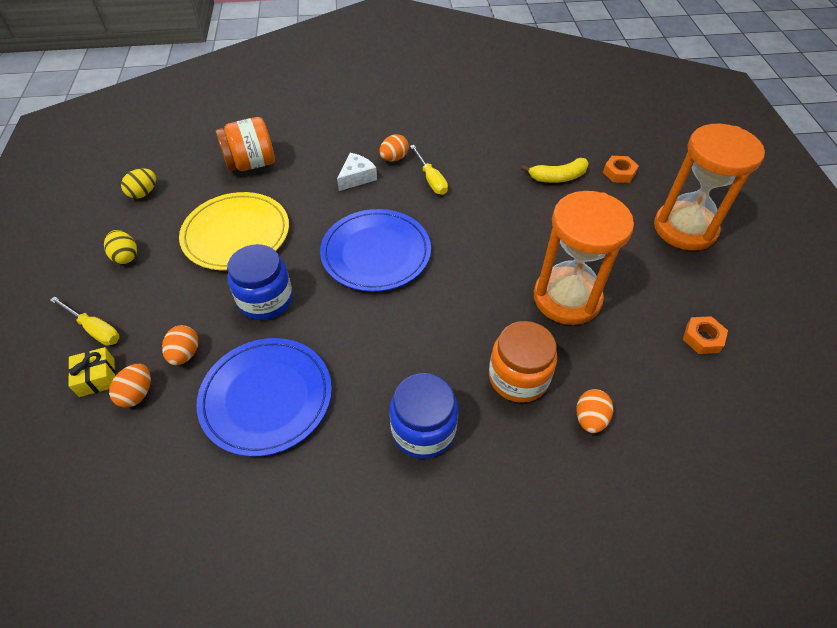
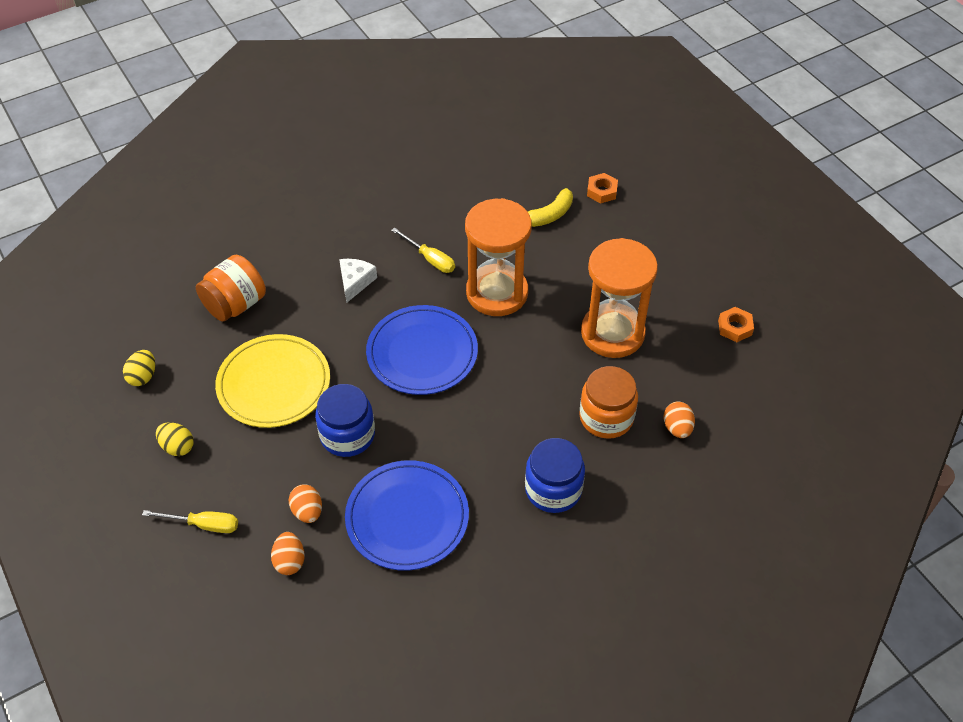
camera: 25 degrees left, 0 degrees up
(97, 377) = (241, 563): yellow gift -> none
(394, 158) = (380, 248): orange egg -> none
(685, 228) = (682, 230): orange hourglass -> orange hourglass (497, 293)

